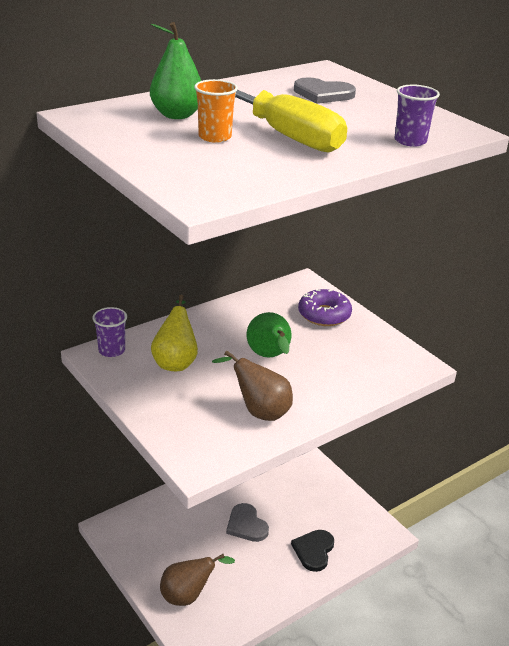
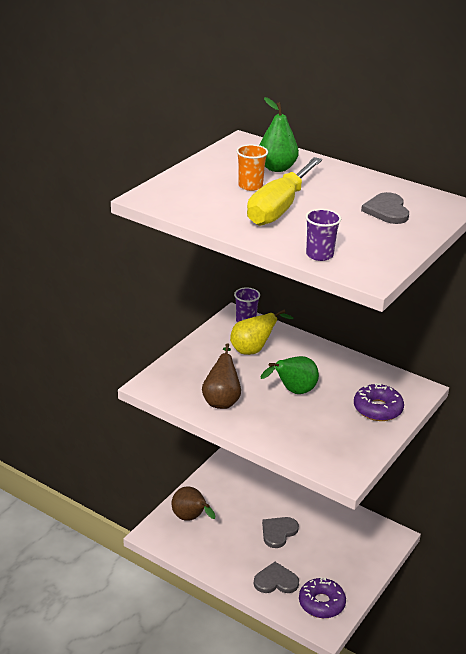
camera: 70 degrees right, 0 degrees up
(314, 551) = (276, 581): black heart -> grey heart
(355, 525) = (321, 603): none -> purple donut

